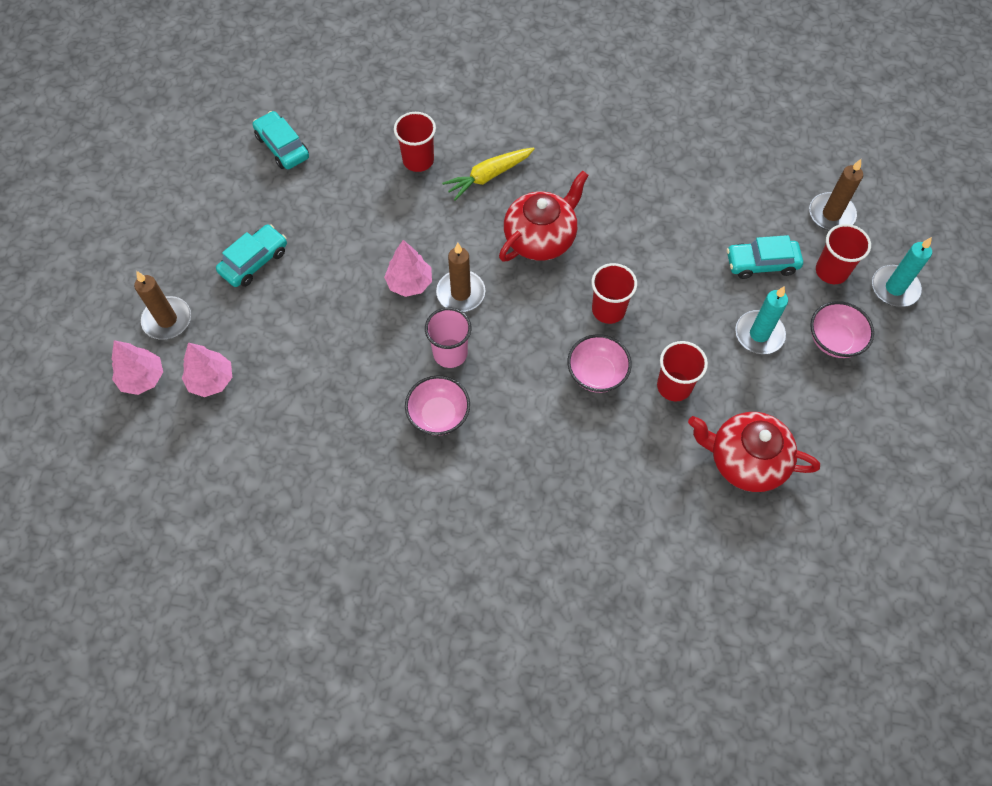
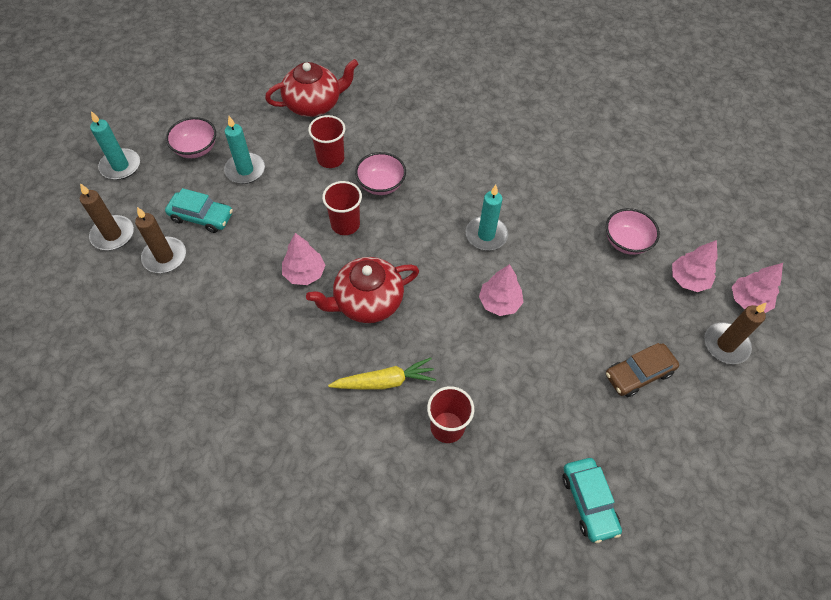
camera: 160 degrees left, 5 degrees down
(254, 261) = (638, 374): turquoise car -> brown car
(438, 415) = (511, 196): pink bowl -> pink bowl (626, 242)
(450, 353) = (486, 235): pink cup -> turquoise candle
(461, 293) = (458, 278): brown candle -> brown candle (165, 257)
(618, 243) = (304, 273): none -> pink tree
(745, 460) = (314, 104): red teapot -> red teapot turned 60 degrees counterclockwise
(831, 271) = (154, 193): red cup -> none

